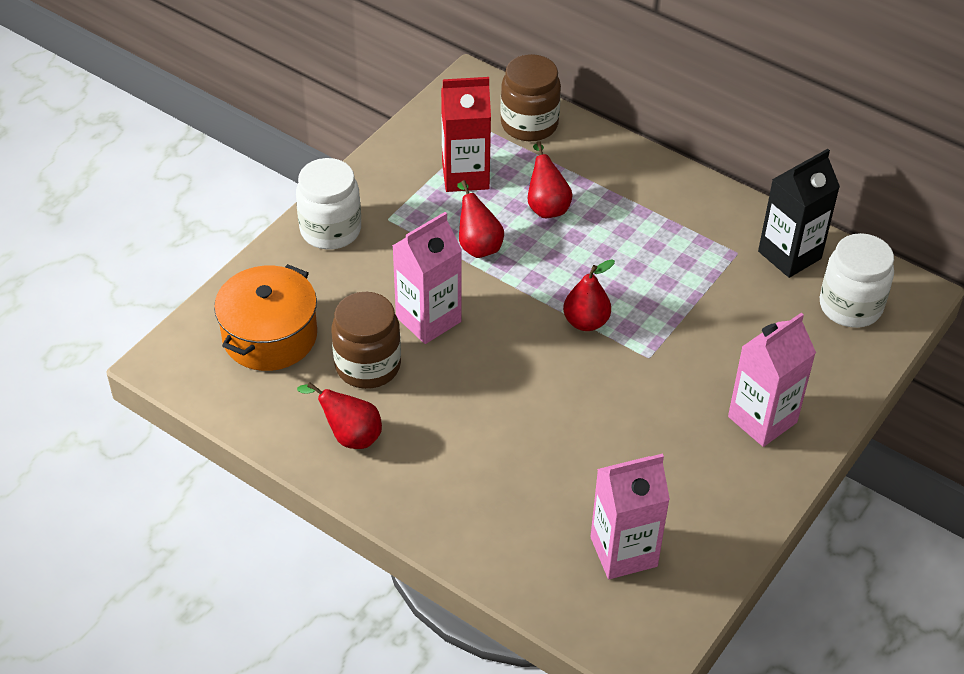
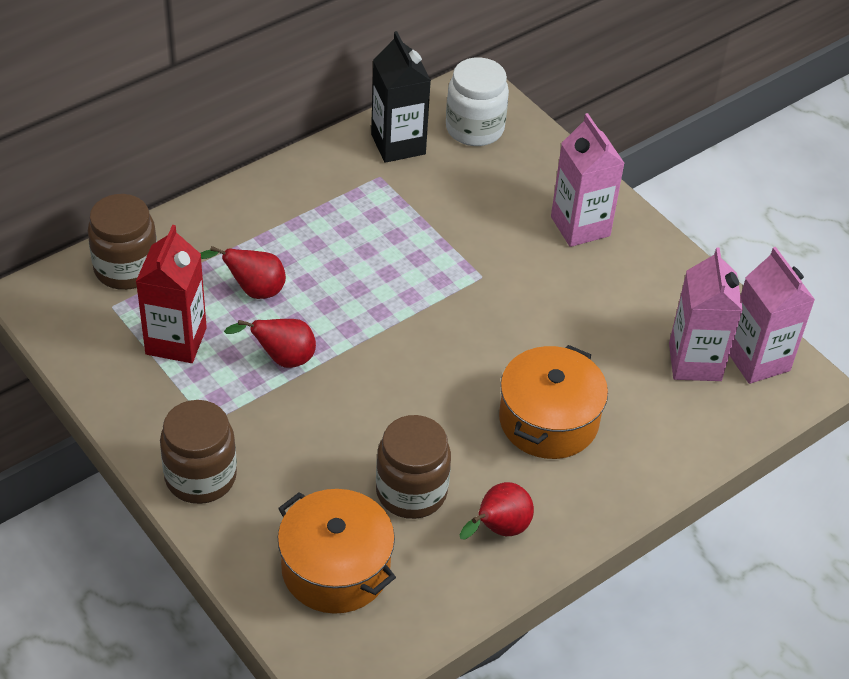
camera: 75 degrees left, 0 degrees up
(330, 230) = (200, 477): white jar -> brown jar
(428, 319) = (368, 426): pink carton -> pink carton (757, 360)
(491, 446) = (548, 420): none -> orange pot
(586, 322) = (421, 307): red pear -> none

